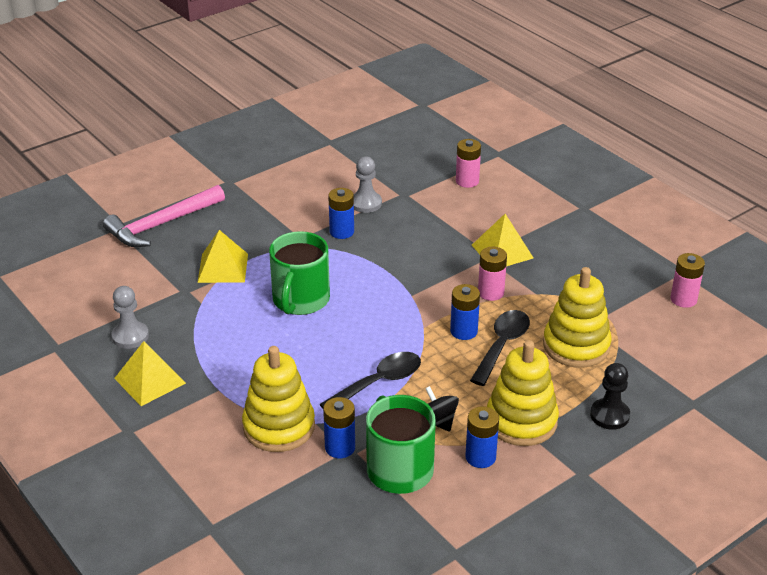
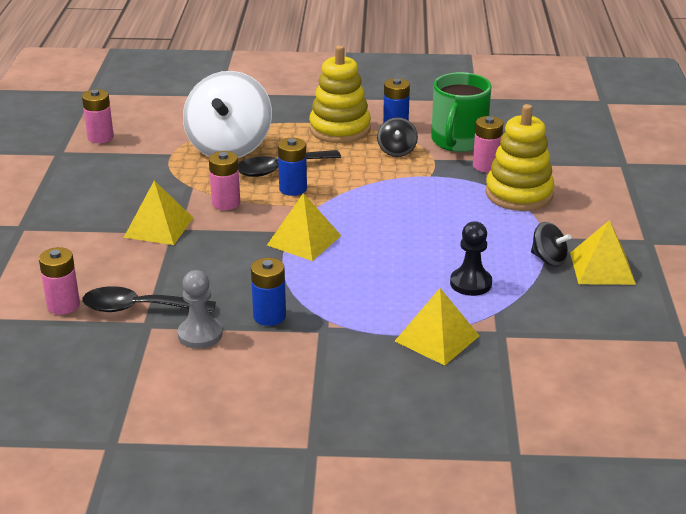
camera: 140 degrees left, 5 degrees down
(130, 336) = (594, 313): grey pawn -> none
(161, 224) = (457, 429): pink hammer -> none
(198, 367) = (548, 259): none -> black spinning top
(300, 300) = (395, 271): green mug -> none
(340, 447) = (486, 166): blue battery -> pink battery
(379, 383) = (408, 187): black spoon -> black spoon (139, 308)
(392, 292) = (304, 240): none -> yellow pyramid
(576, 346) = (229, 147): yellow stacking toy -> white spinning top
(609, 415) = (279, 109): black pawn -> black pawn (470, 283)

